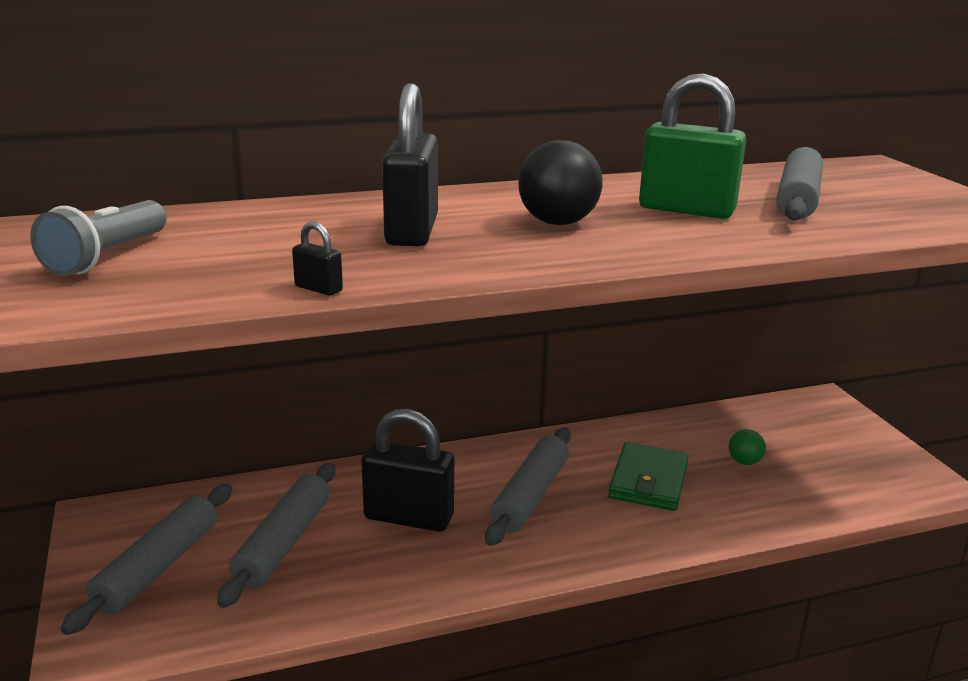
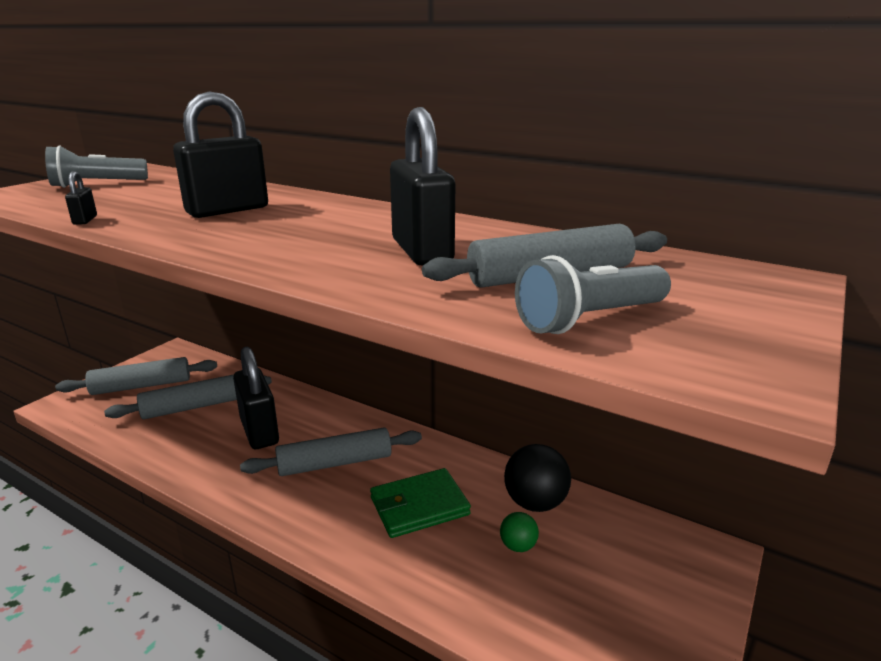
camera: 50 degrees right, 0 degrees up
(557, 223) = (309, 230): black ball -> black ball (535, 503)
(686, 210) = (422, 251): green padlock -> black padlock
(892, 215) = (590, 319): none -> grey flashlight

